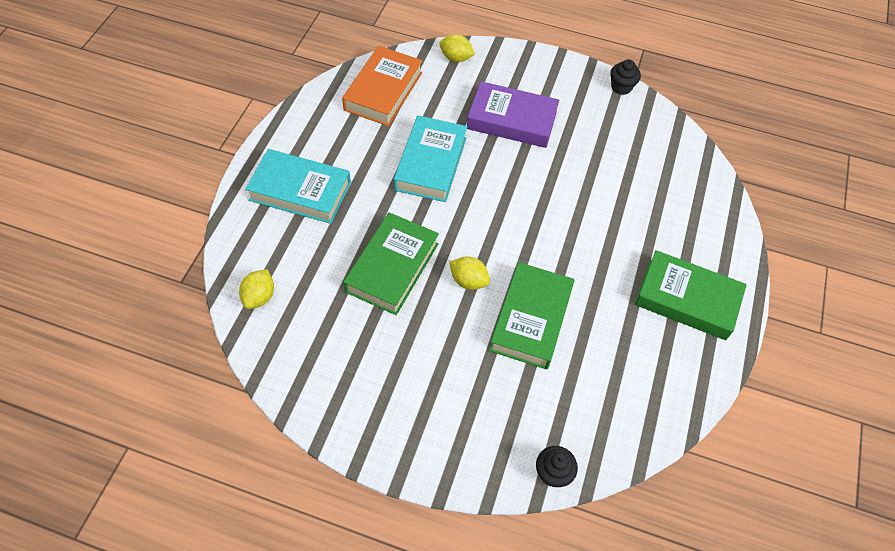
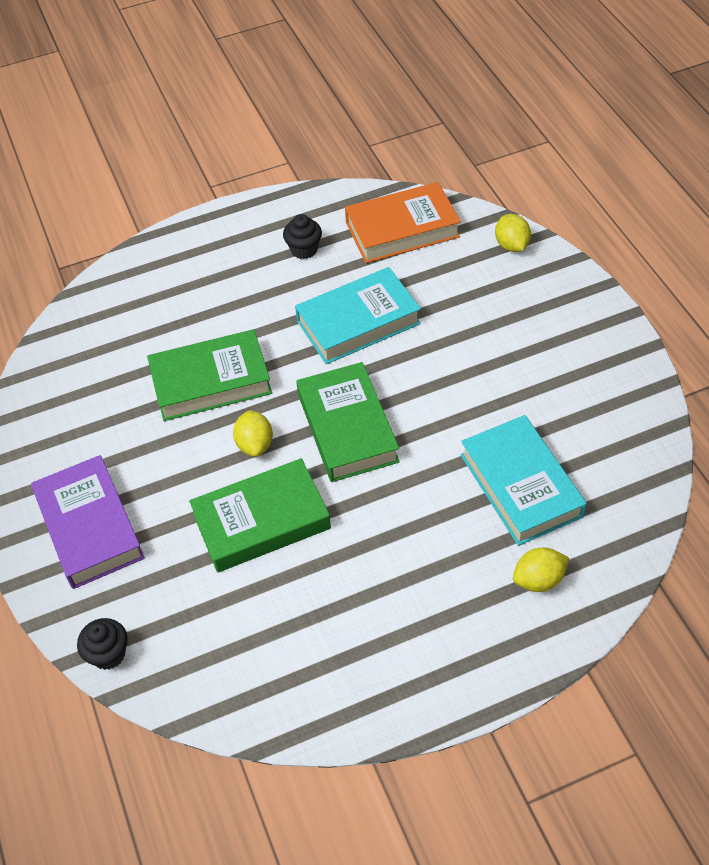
camera: 55 degrees right, 5 degrees down
(259, 297) = (90, 322): yellow lemon -> yellow lemon (538, 580)
(300, 191) = (224, 264): turquoise book -> turquoise book (520, 485)
(512, 120) = (487, 340): purple book -> purple book (90, 527)
(621, 87) = (651, 392): black cupcake -> black cupcake (304, 249)
(687, 299) = (427, 637): green book -> green book (347, 428)

